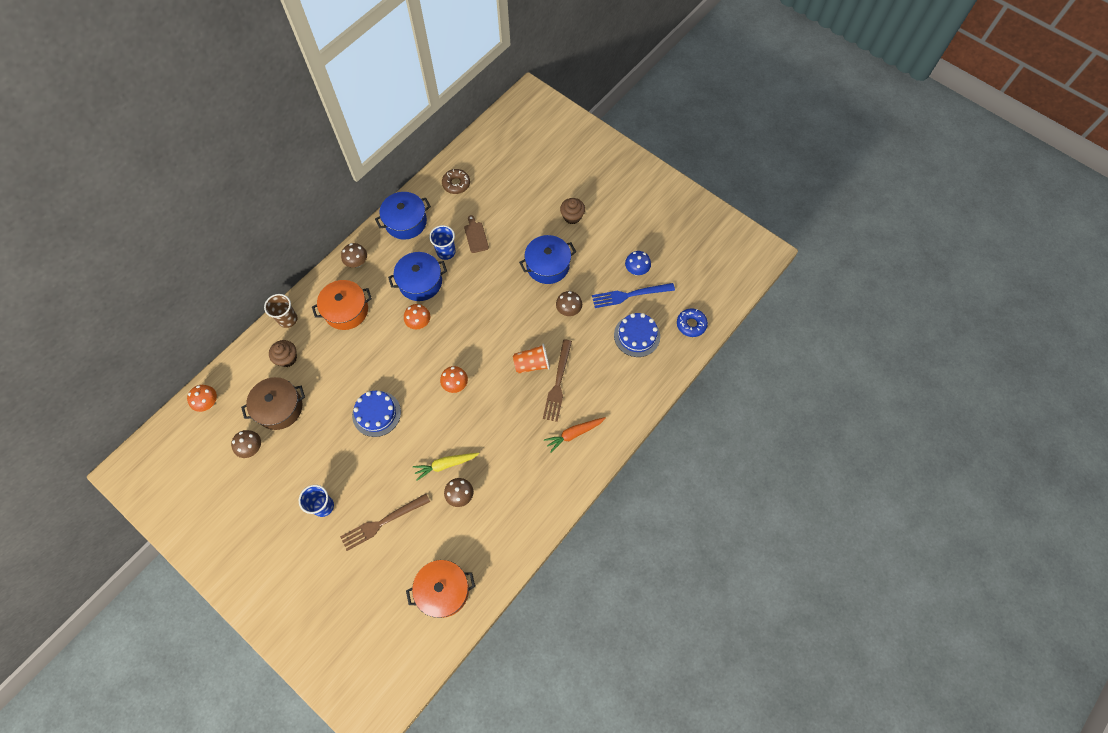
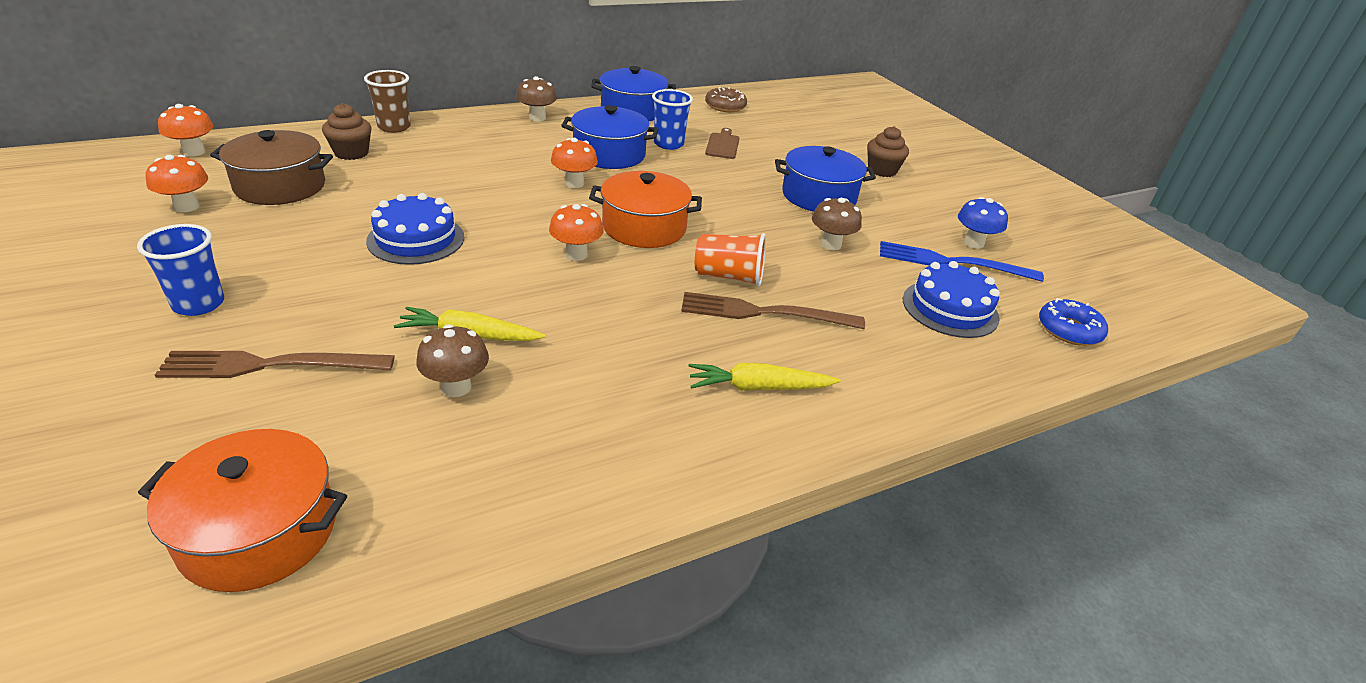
camera: 20 degrees right, 30 degrees down
(252, 448) = (186, 206): brown mushroom -> orange mushroom
(346, 310) = (480, 144): orange pot -> orange pot (644, 227)
(558, 383) = (764, 313): brown fork -> brown fork turned 60 degrees clockwise
(574, 434) = (759, 387): orange carrot -> yellow carrot

